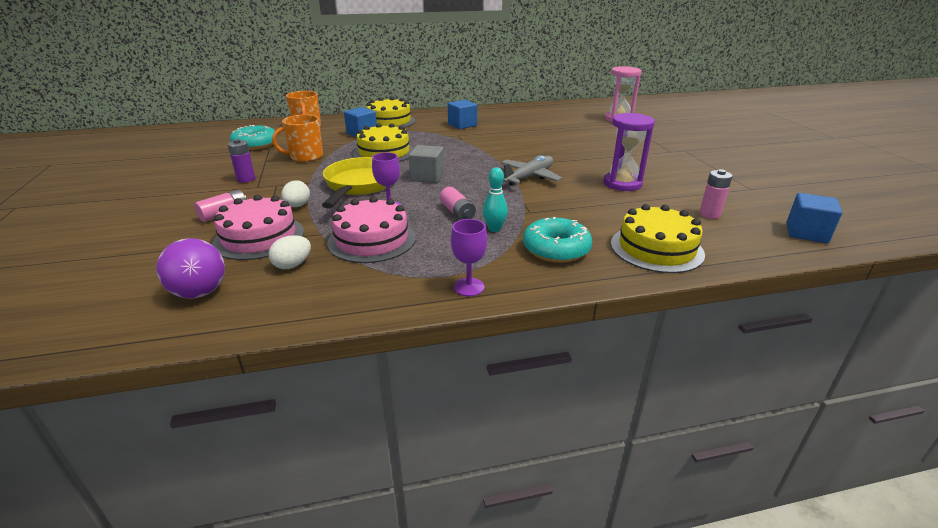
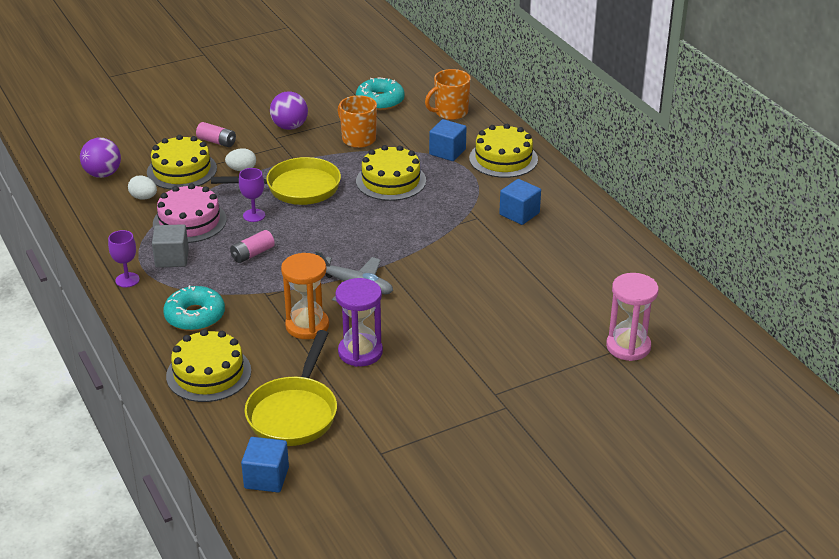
camera: 75 degrees right, 5 degrees up
(246, 179) = (289, 127): purple battery -> purple ball
(259, 237) = (182, 170): pink cake -> yellow cake
(427, 177) = (332, 221): grey cube -> grey cube (172, 258)
(494, 229) = (224, 279): turquoise bowling pin -> none
(582, 199) = (307, 326): none -> orange hourglass
(709, 214) = (294, 413): pink battery -> yellow pan

